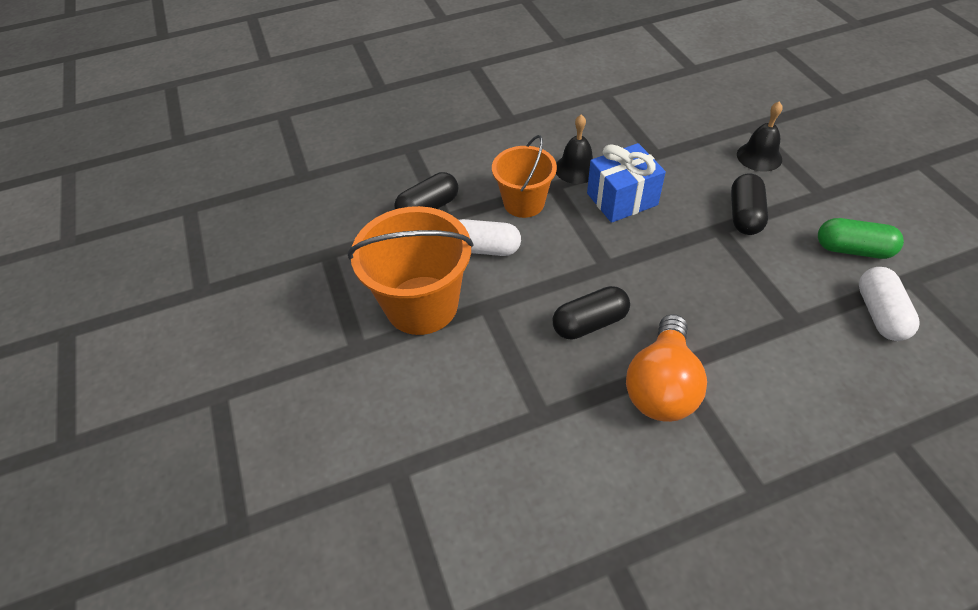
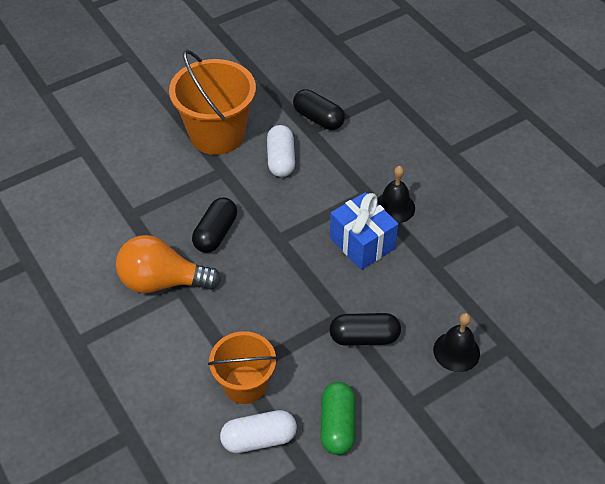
camera: 75 degrees right, 0 degrees up
(524, 203) = (339, 177): orange bucket -> orange bucket (245, 384)
(590, 323) = (215, 233): black capsule -> black capsule turned 60 degrees clockwise

